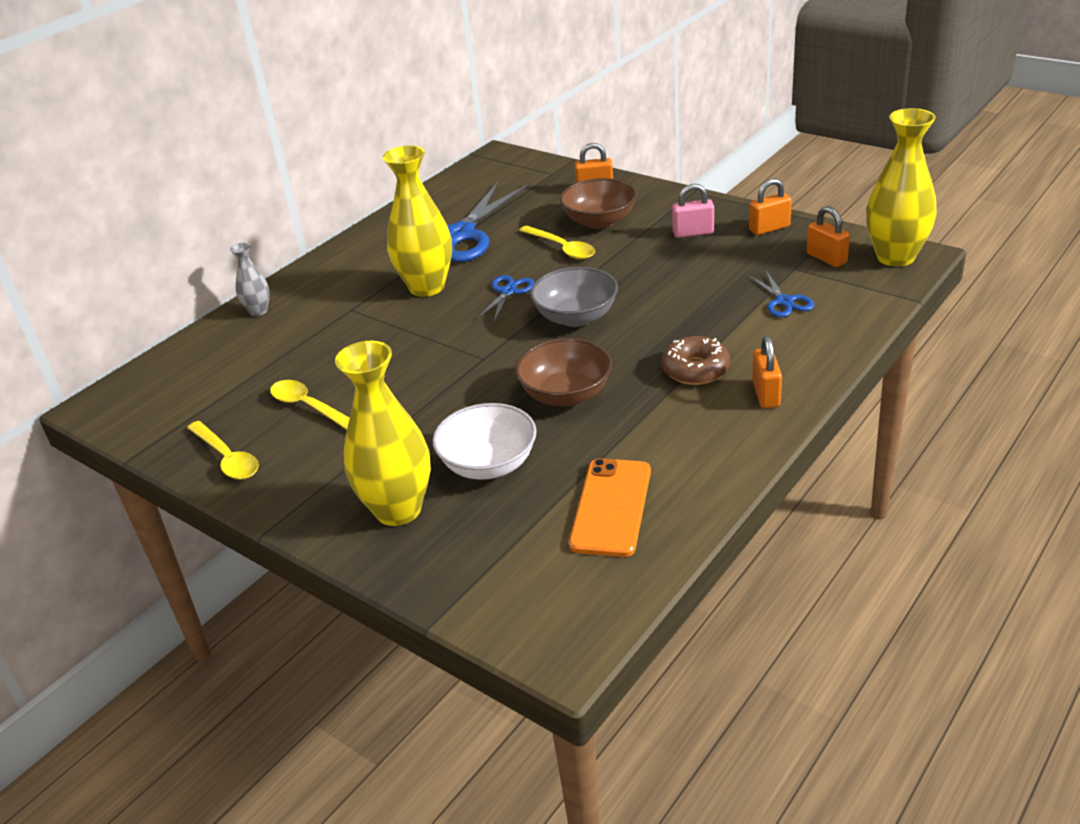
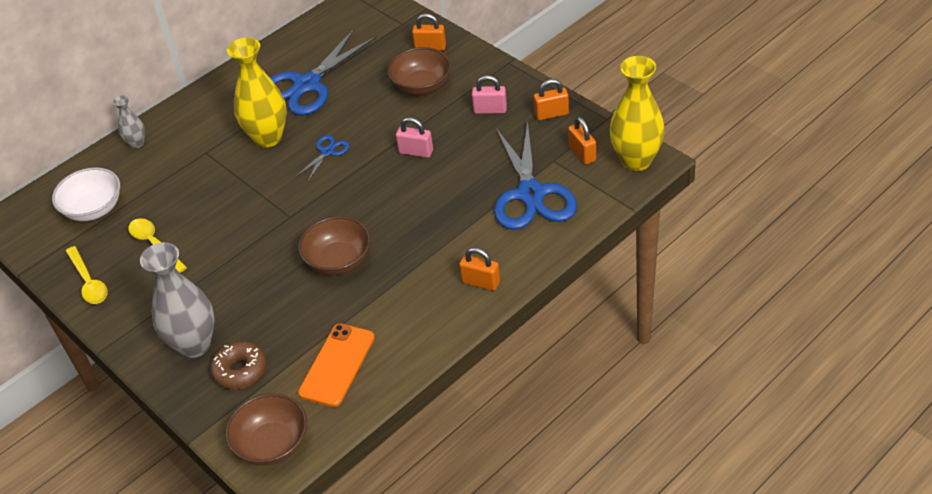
camera: 10 degrees right, 10 degrees up
(398, 510) = (194, 345): yellow vase -> grey vase
(489, 464) = (265, 315): white bowl -> white bowl (93, 209)
(554, 615) = (272, 444): none -> brown bowl
(562, 248) = (382, 111): yellow spoon -> none
(576, 317) = (370, 186): grey bowl -> none
(620, 279) = (416, 152): none -> pink padlock
(695, 369) = (439, 251): brown donut -> brown donut (240, 370)
(766, 394) = (481, 282): orange padlock -> orange padlock turned 75 degrees counterclockwise
(784, 302) = (531, 194): blue scissors -> blue scissors, size x2.20

